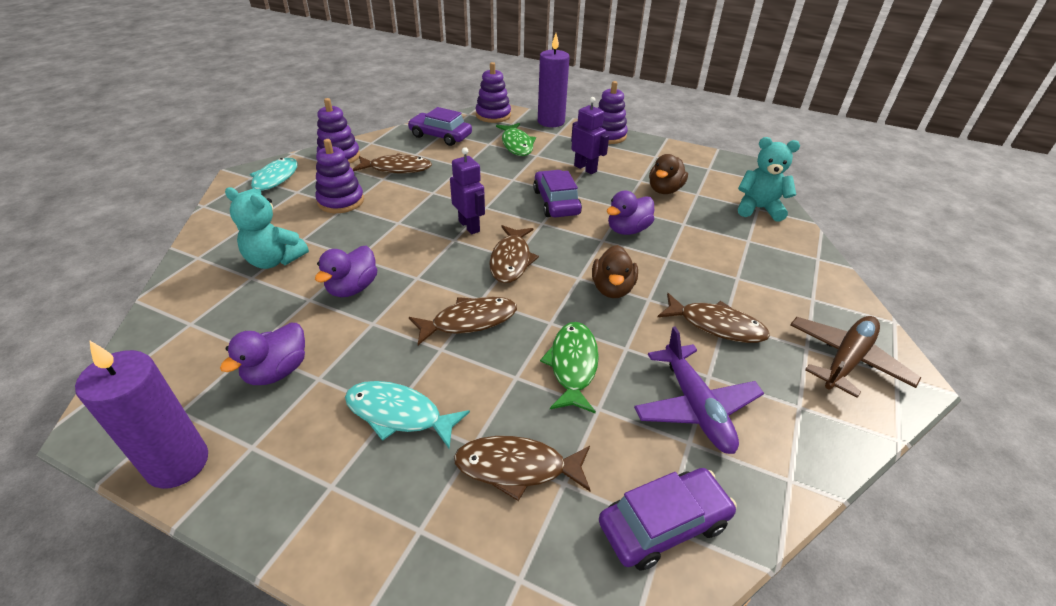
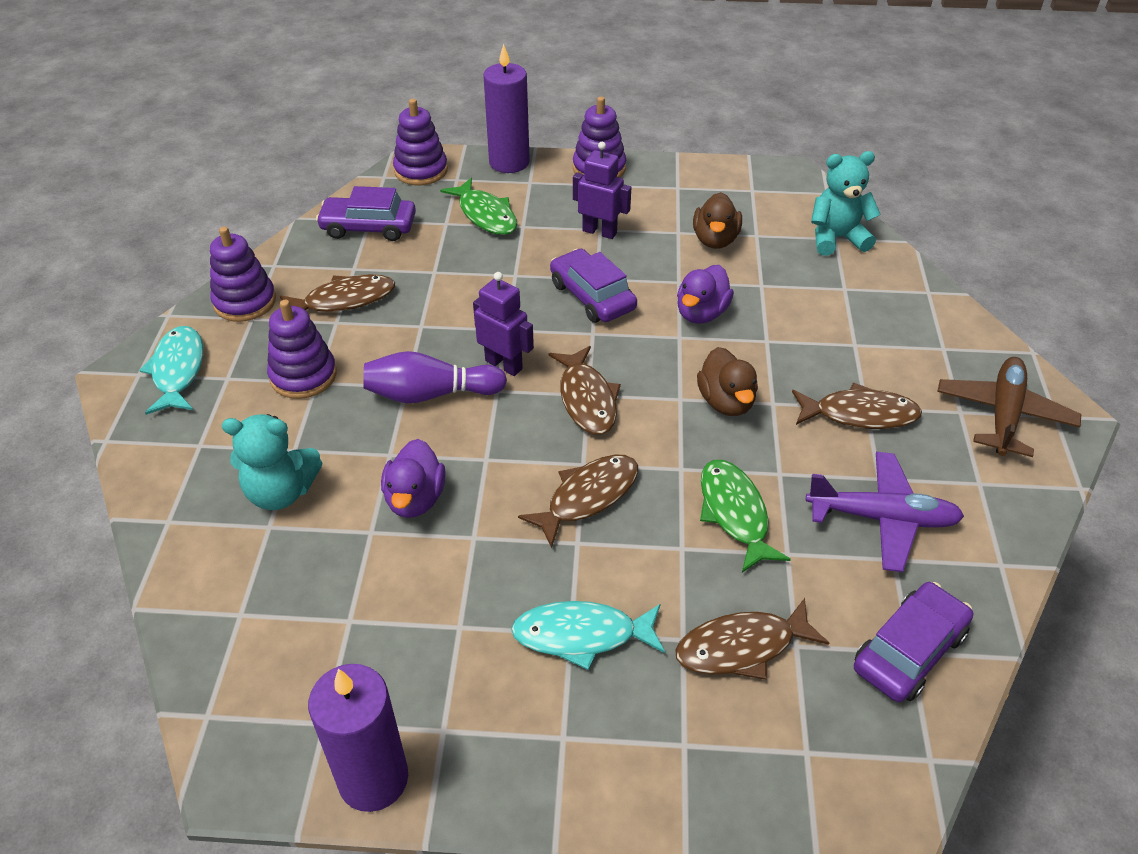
camera: 20 degrees left, 5 degrees up
(277, 371) = (403, 635): purple duck -> none
(410, 230) = (431, 394): none -> purple bowling pin
(695, 407) = (882, 518): purple plane -> purple plane turned 45 degrees counterclockwise

